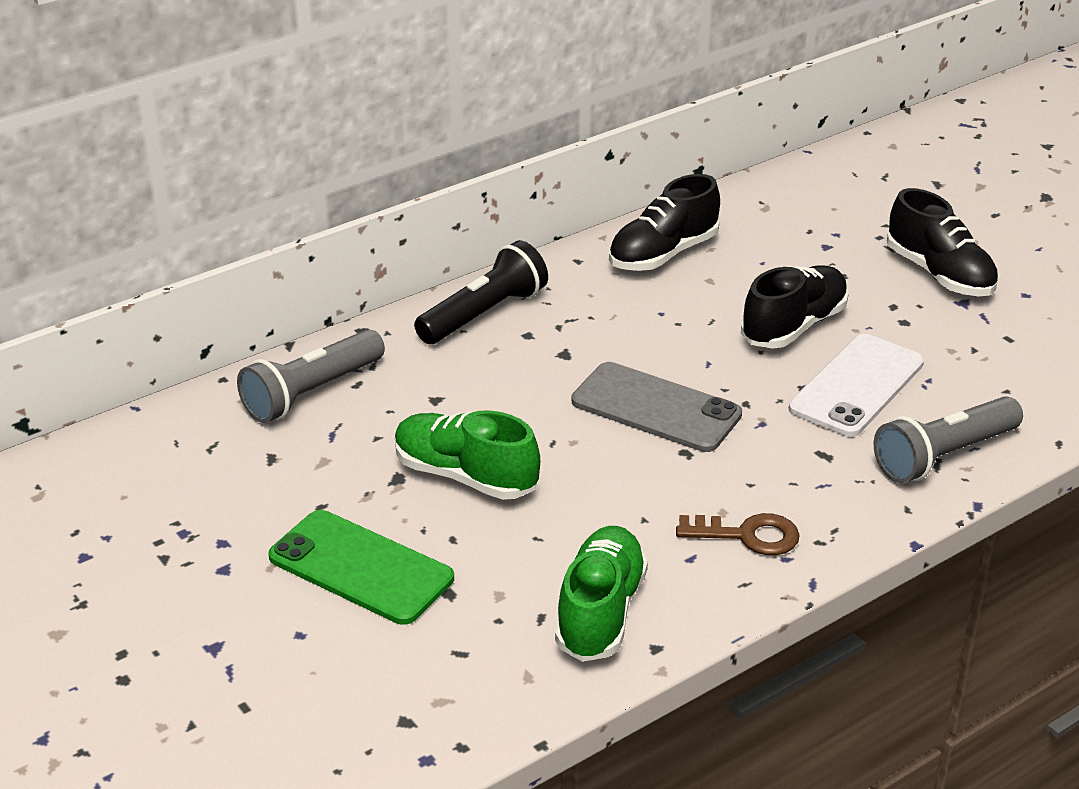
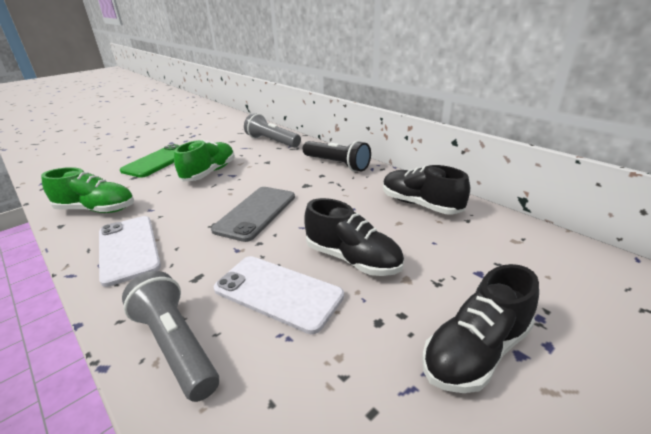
camera: 85 degrees right, 5 degrees down
(747, 535) = (128, 249): brown key -> white phone

